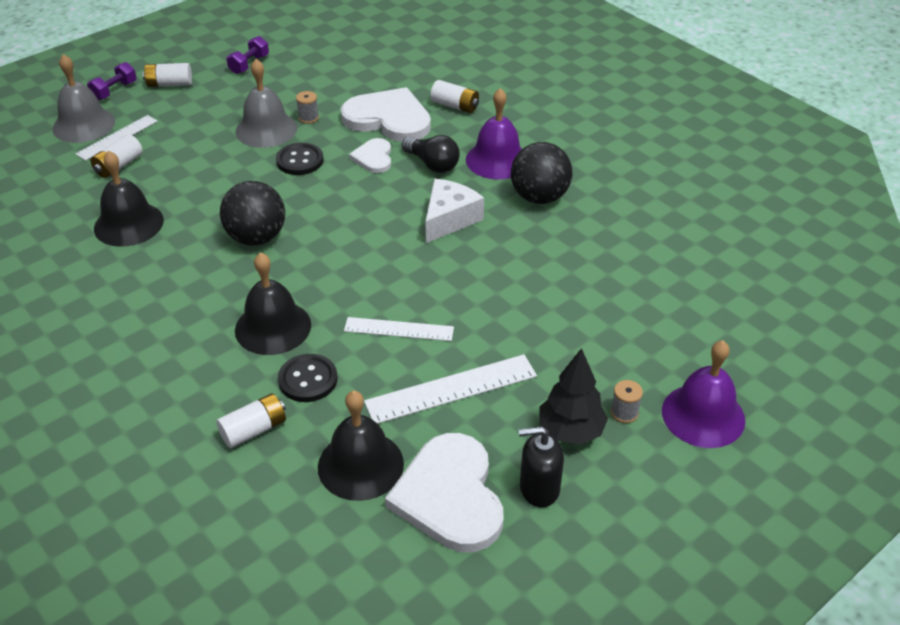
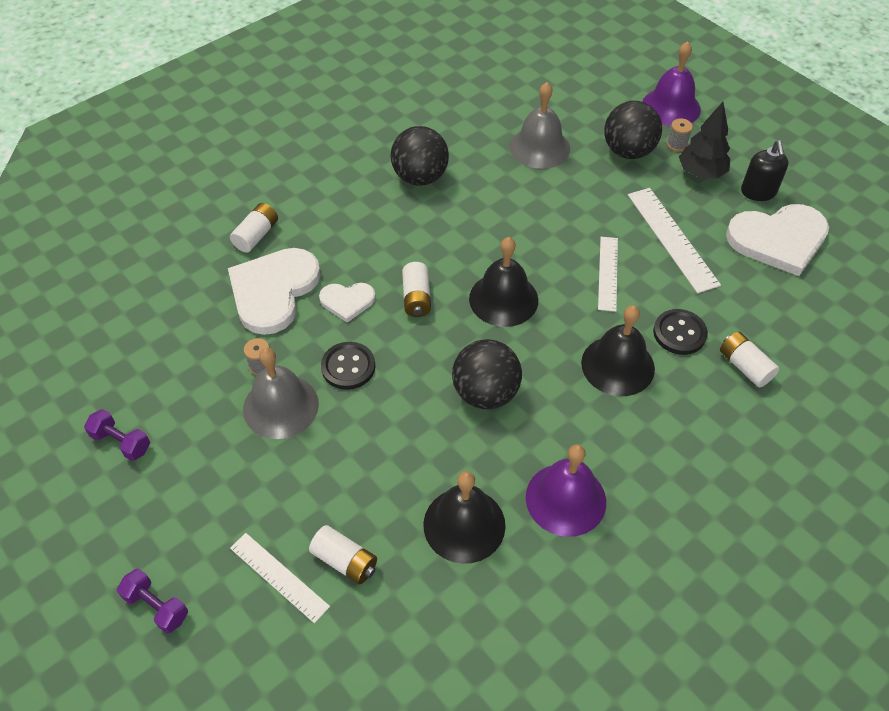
camera: 90 degrees left, 10 degrees up
(83, 125) = (241, 630): grey bell -> grey bell (539, 147)
(169, 84) = (152, 534): white battery -> white battery (416, 298)
(360, 465) = (763, 292): black bell -> black bell (503, 299)
(432, 164) = (362, 253): black light bulb -> none
(449, 219) = (453, 240): white cheese -> none
(497, 160) = (359, 204): purple bell -> purple bell (565, 499)
(603, 363) = (628, 151): none -> black ball

